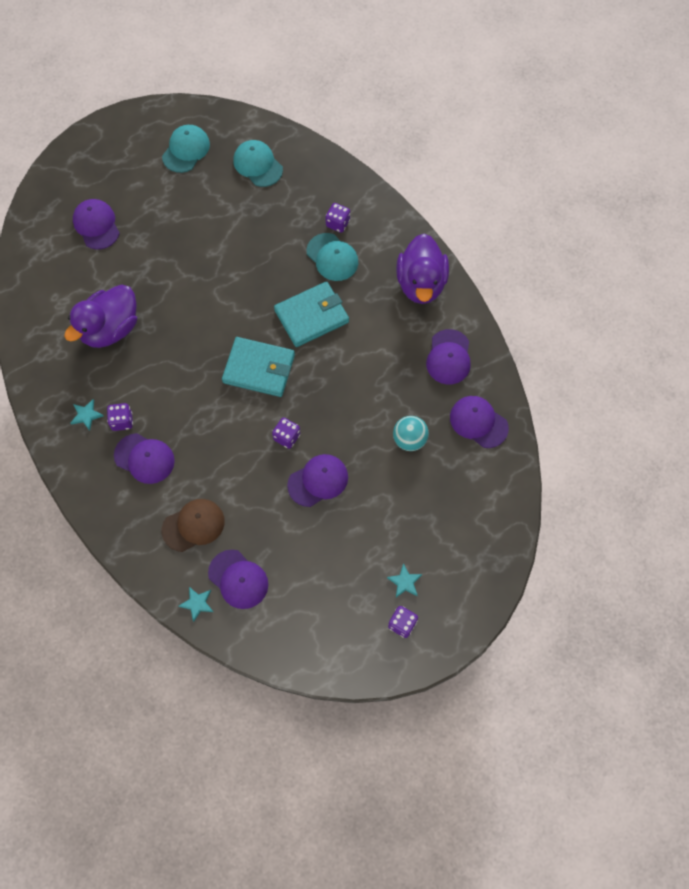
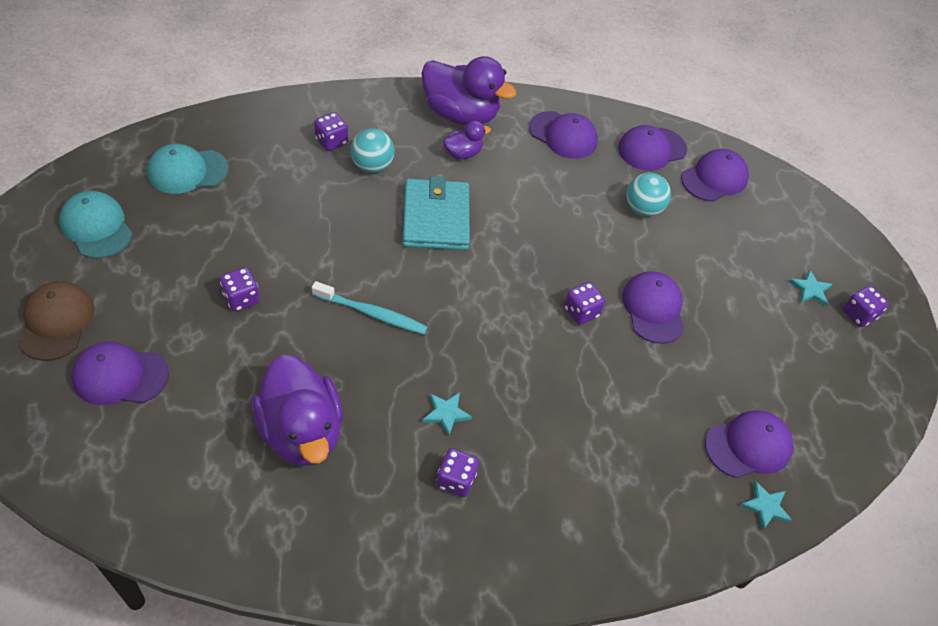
camera: 70 degrees left, 15 degrees down
(86, 415) = (419, 522): turquoise star -> turquoise star (446, 413)
(144, 458) = (528, 477): purple cap -> purple cap (714, 178)
(180, 249) = (241, 298): none -> purple dice
(193, 525) = (654, 462): brown cap -> brown cap (56, 322)
(211, 320) = (372, 313): none -> turquoise toothbrush
(259, 369) = (473, 297): turquoise wallet -> none
(332, 257) = (372, 166): turquoise cap -> turquoise ball
(383, 303) = (463, 153): none -> purple duck

